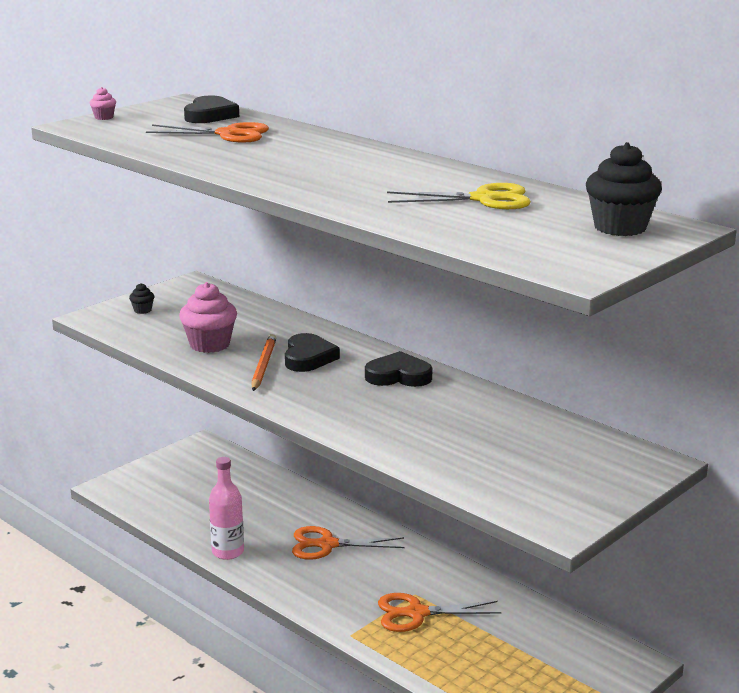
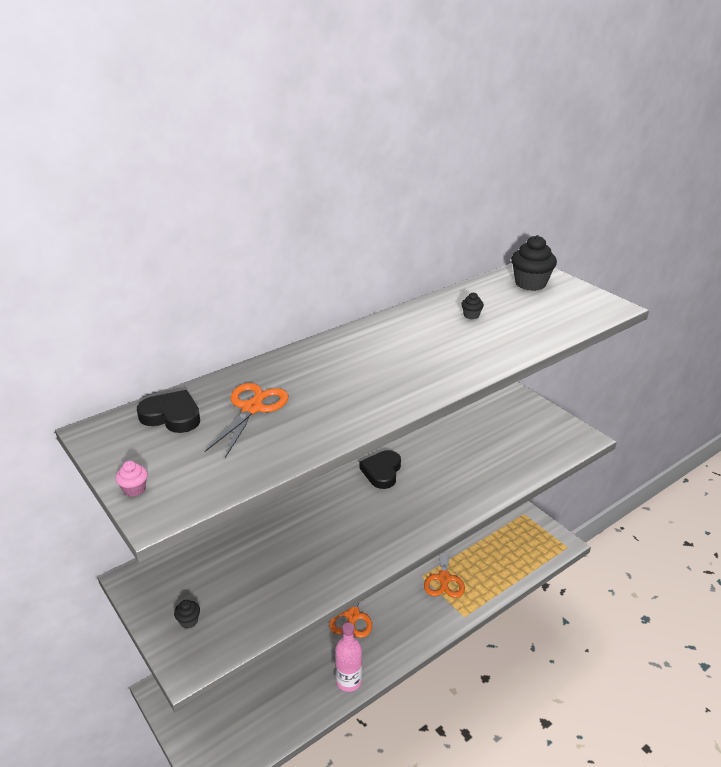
camera: 80 degrees left, 10 degrees up
(209, 345) = (292, 573): pink cupcake -> none
(263, 365) = (345, 542): orange pencil -> none
(308, 358) = (337, 514): black heart -> none
(483, 199) = (471, 315): yellow scissors -> black cupcake

